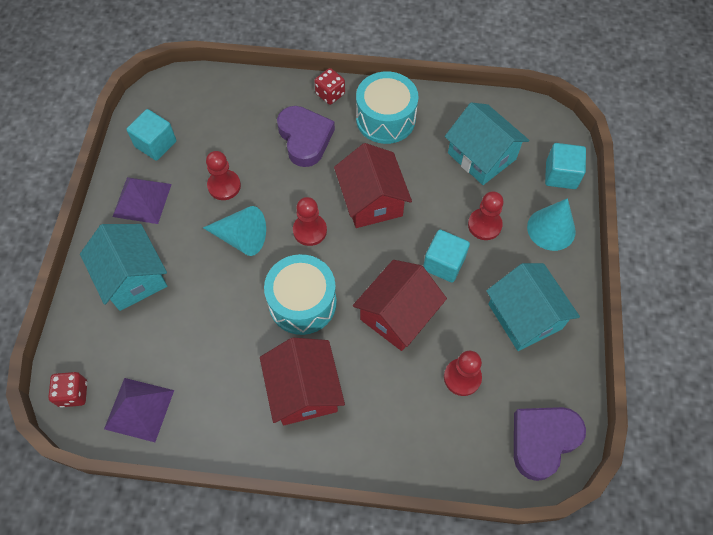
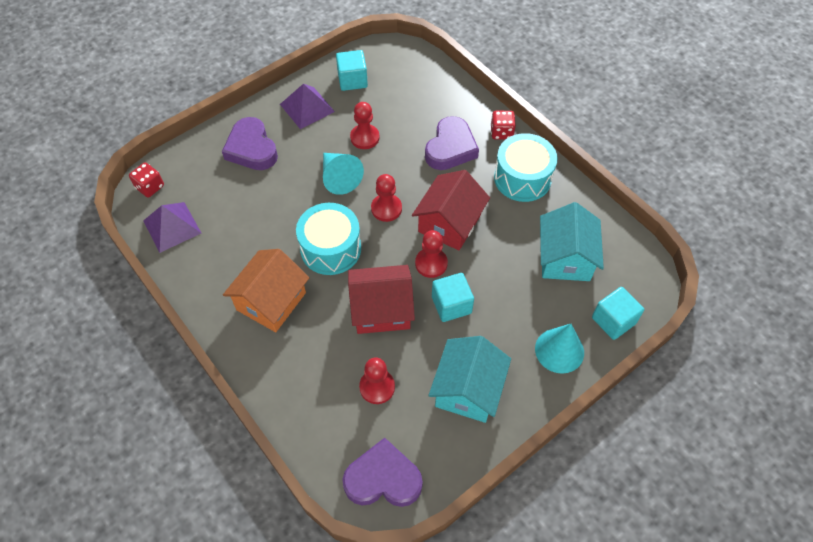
camera: 45 degrees right, 5 degrees down
(133, 277) = (251, 149): turquoise house -> purple heart
(304, 390) = (271, 301): red house -> orange house
(484, 225) = (511, 305): red pawn -> red pawn (431, 263)

